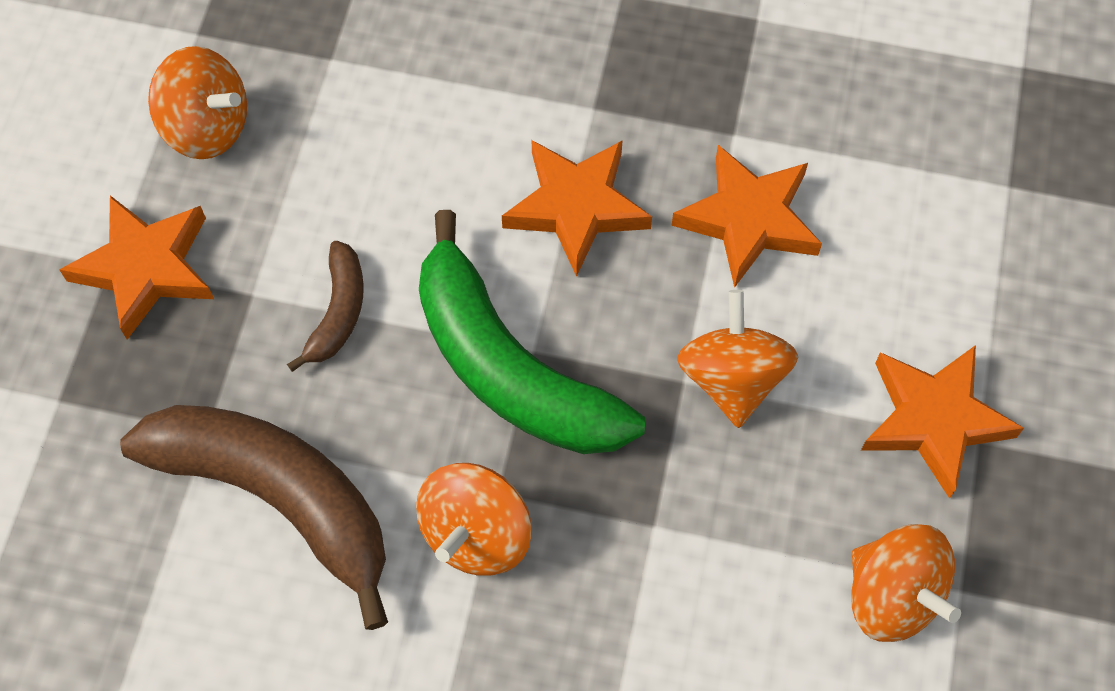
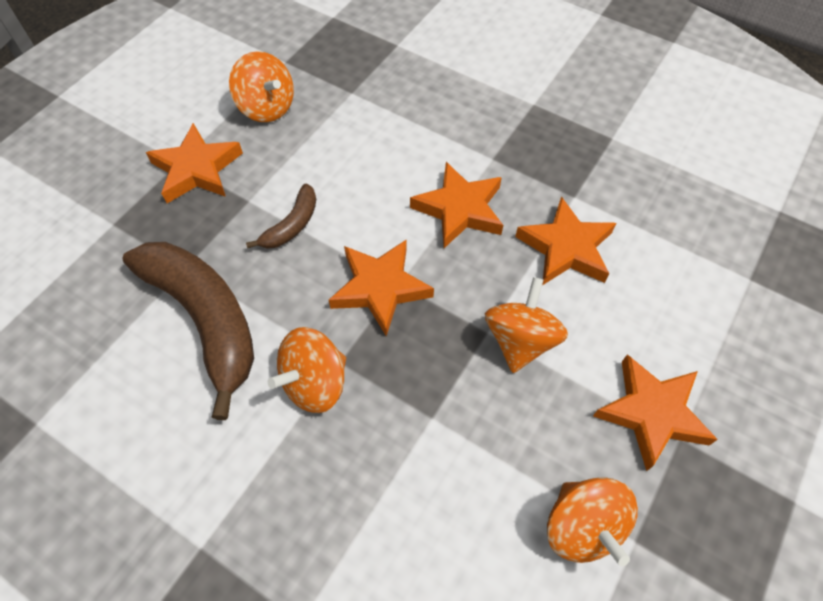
camera: 20 degrees right, 5 degrees down
(510, 367) = (380, 288): green banana -> orange star

